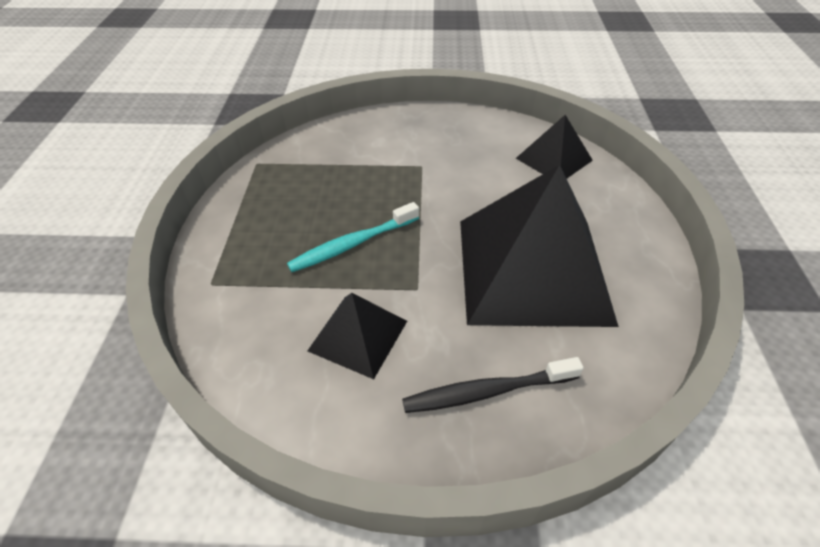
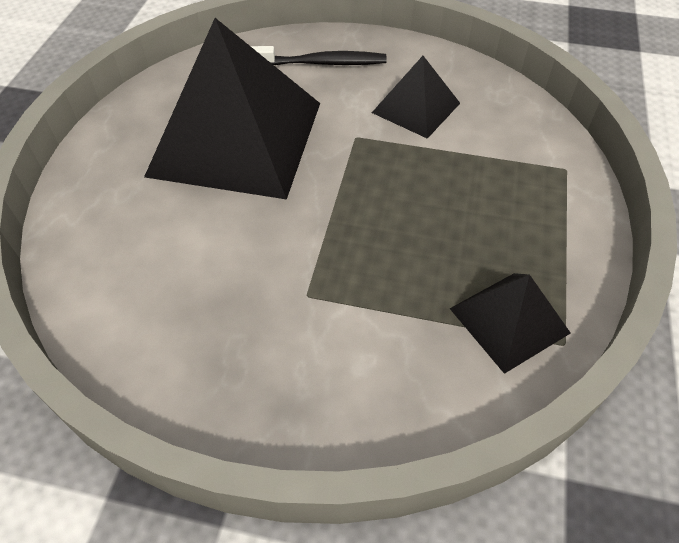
camera: 170 degrees left, 5 degrees up
(352, 244) = (416, 189): turquoise toothbrush -> none
(553, 159) = (111, 276): black pyramid -> black pyramid (509, 320)

